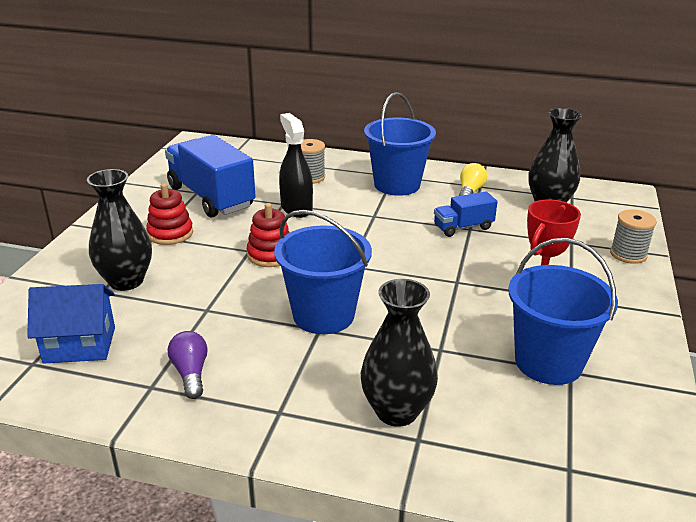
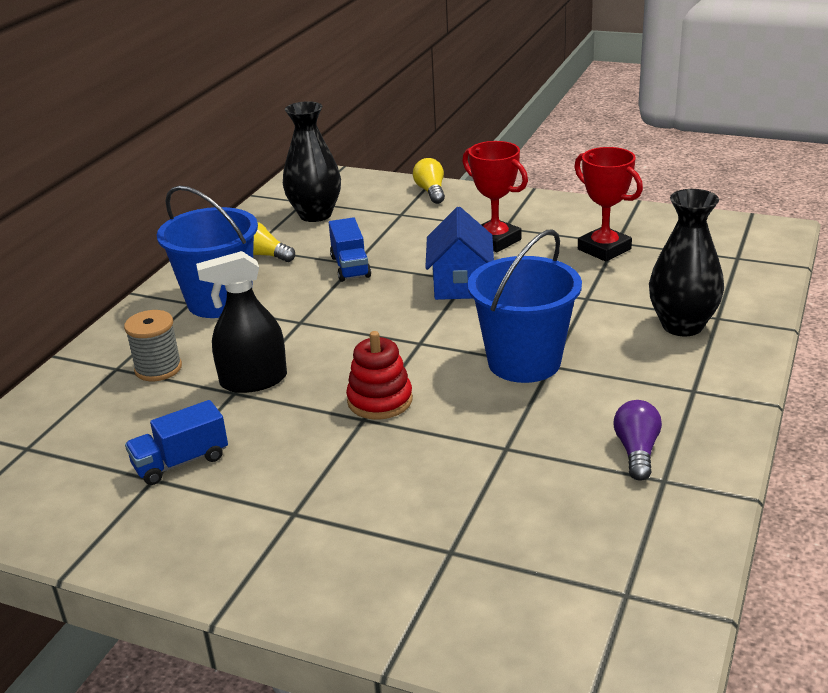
camera: 80 degrees left, 0 degrees up
(80, 345) = (583, 553): blue house -> blue house (460, 284)
(126, 281) = (425, 528): black vase -> none
(170, 233) = (290, 496): red stacking toy -> none
(191, 373) = (637, 451): purple light bulb -> purple light bulb turned 105 degrees clockwise
(211, 197) = (181, 462): blue truck -> blue truck, size x0.51
(548, 362) = (604, 249): blue bucket -> red trophy
(628, 254) = (431, 192): grey spool -> yellow light bulb

